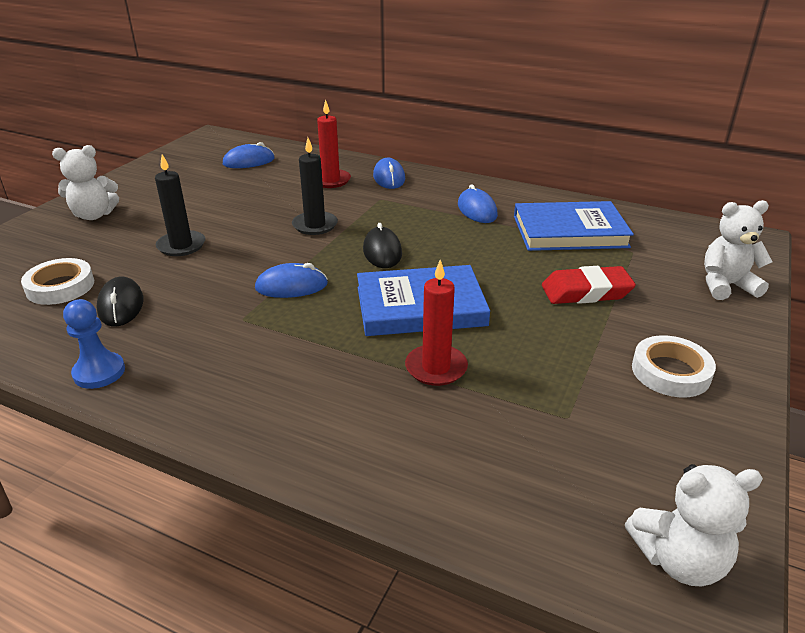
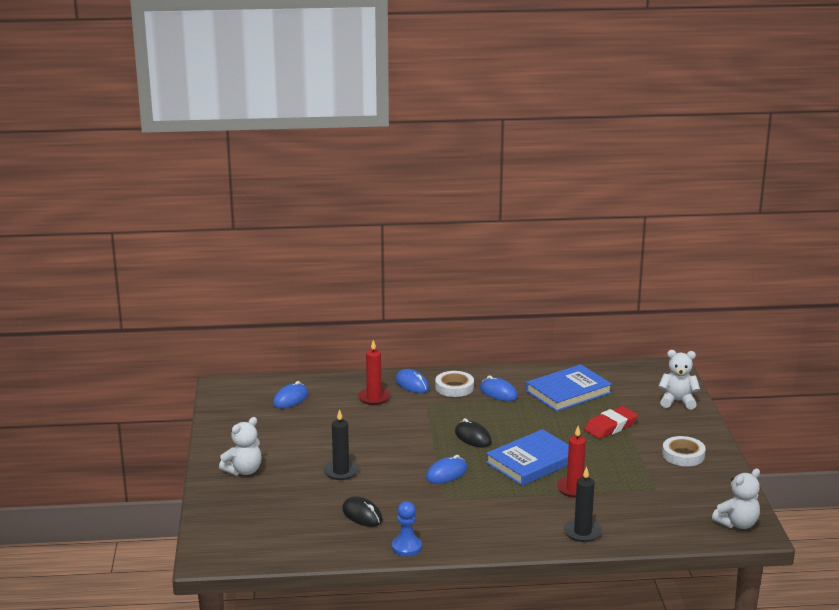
camera: 30 degrees left, 10 degrees down
(60, 286) = (305, 517): white tape -> white tape (454, 387)
(315, 225) = (408, 433): black candle -> black candle (582, 532)
(726, 286) = (677, 401): white teddy bear -> white teddy bear turned 45 degrees clockwise

